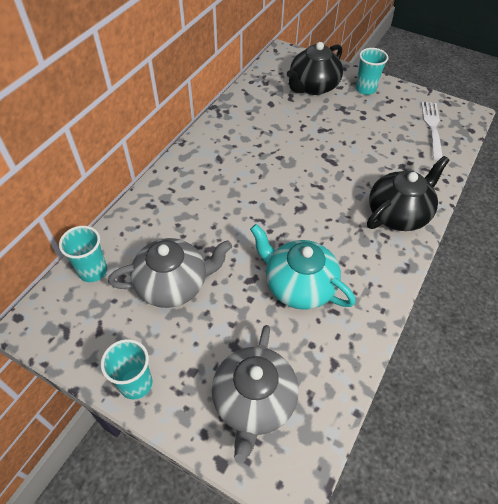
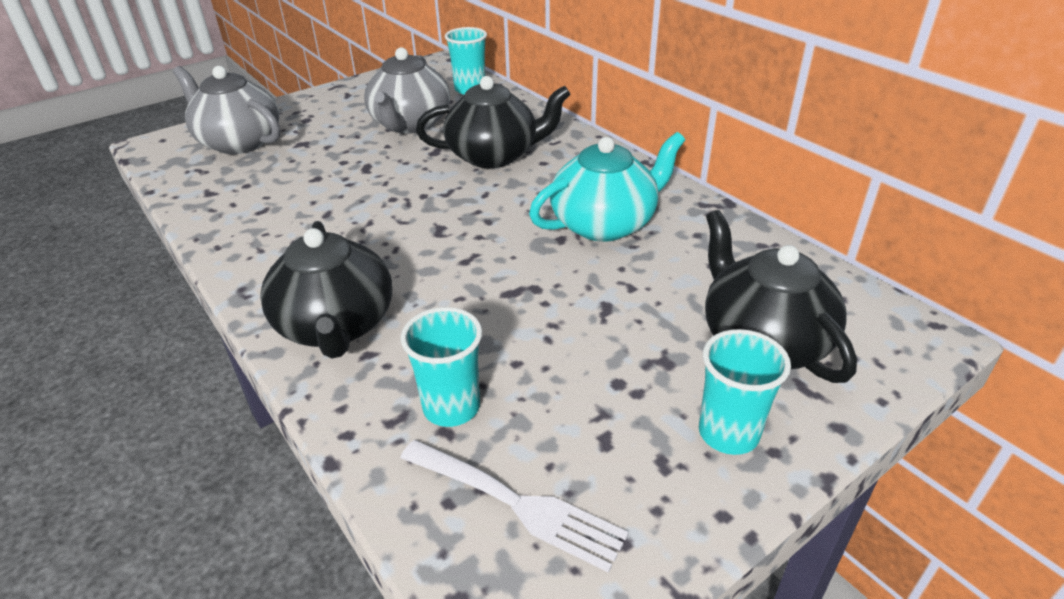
camera: 115 degrees right, 15 degrees down
(136, 383) = (328, 96): turquoise cup -> turquoise cup (451, 407)
(203, 214) = (494, 155): none -> black teapot
(298, 285) = (323, 195): turquoise teapot -> turquoise teapot (605, 224)

